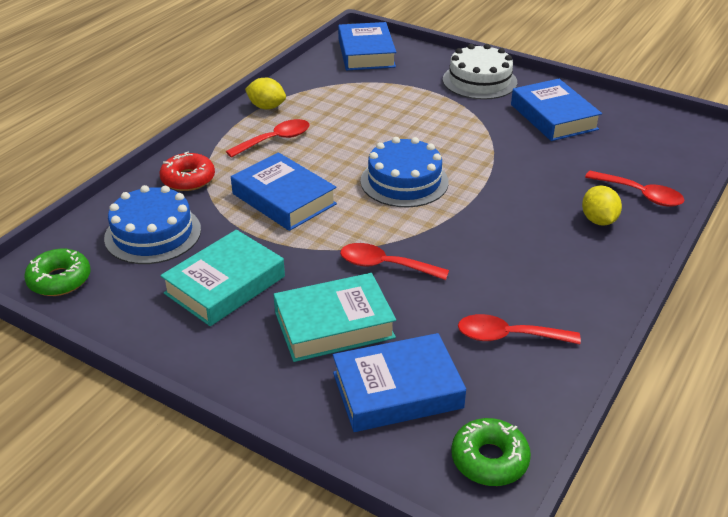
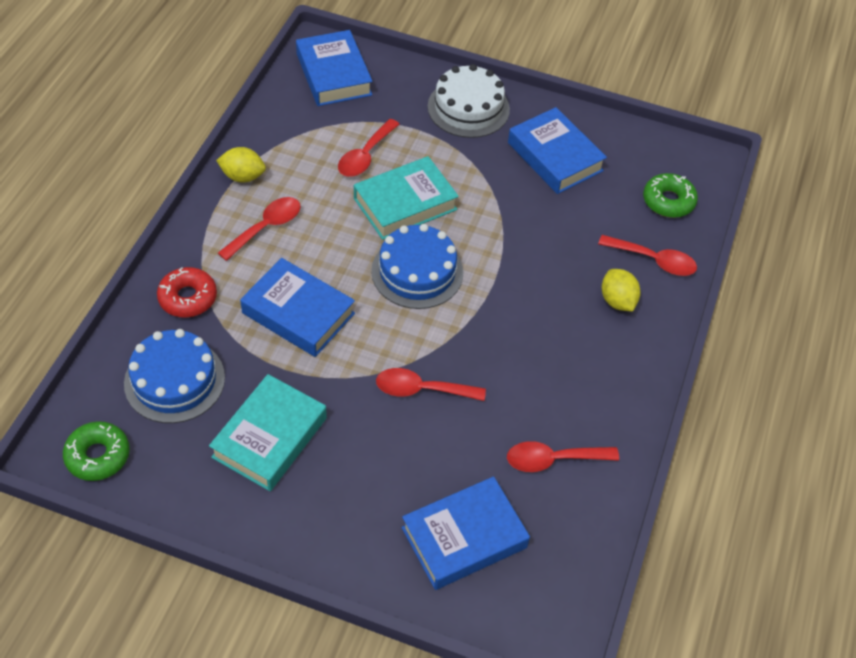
camera: 15 degrees left, 15 degrees up
(334, 325) = (389, 471): turquoise book -> turquoise book (405, 204)
(378, 103) = (365, 156): none -> red spoon
(489, 459) = (558, 598): green donut -> green donut (668, 201)

